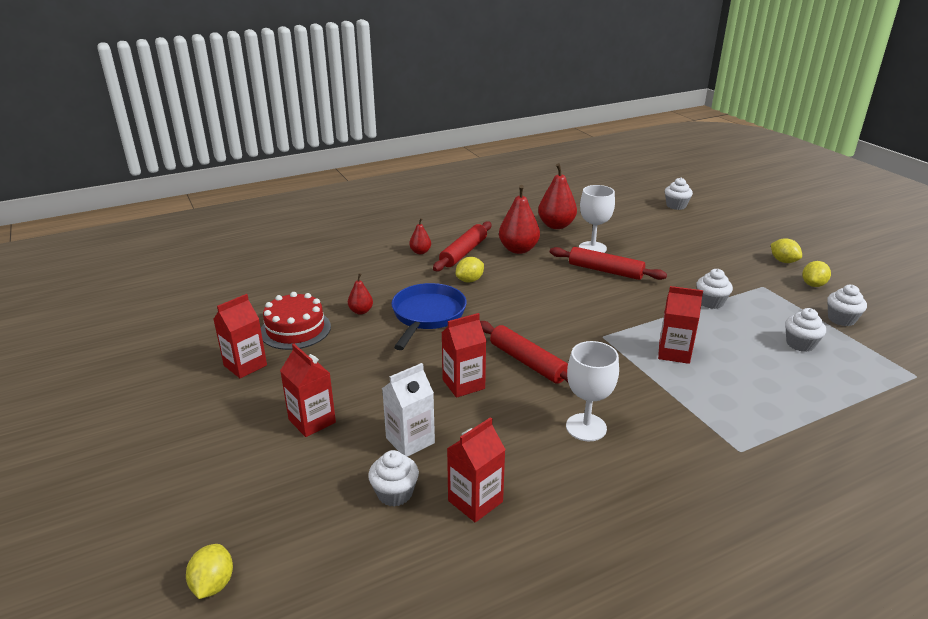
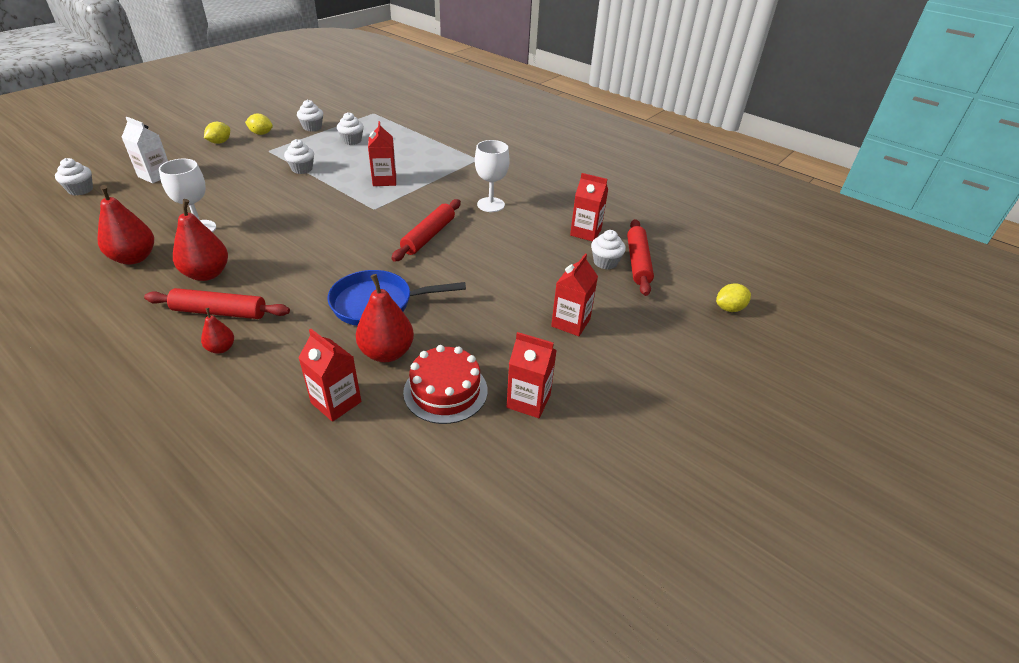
camera: 115 degrees left, 10 degrees up
(361, 311) = (387, 353): red pear -> red pear, size x1.88
(410, 440) = (555, 269): white carton -> white carton (155, 175)
(463, 384) = (475, 260): red carton -> red carton (336, 402)
(469, 280) = (292, 293): yellow lemon -> none
(605, 271) = (253, 217): red rolling pin -> red rolling pin (638, 262)

